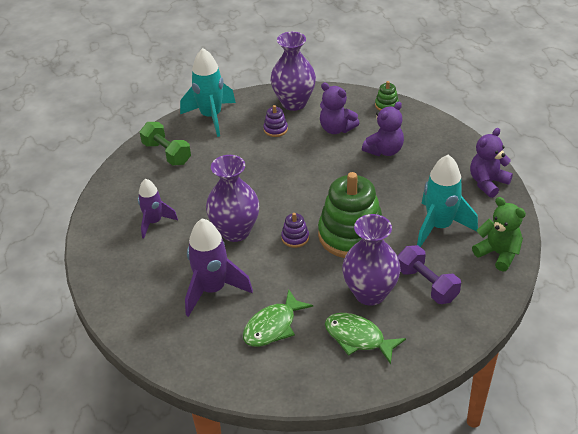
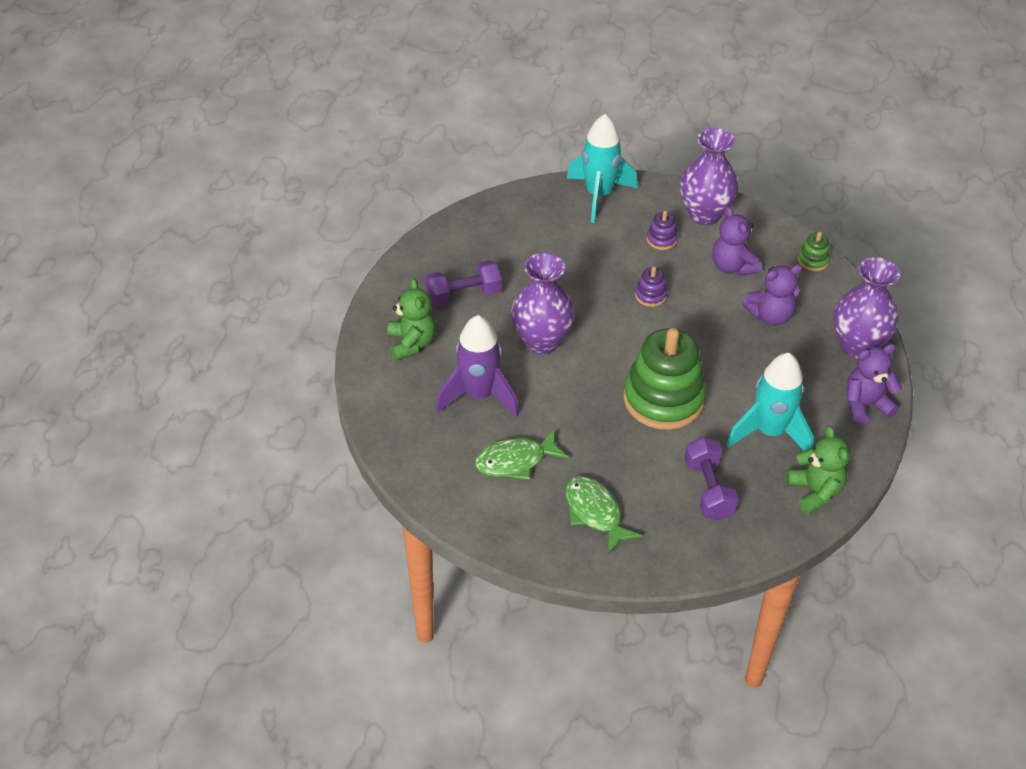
camera: 25 degrees right, 5 degrees up
(135, 273) = (412, 343): none -> green teddy bear
(154, 222) = (463, 295): purple rocket -> purple dumbbell
(167, 153) = (523, 220): green dumbbell -> none
(295, 238) = (600, 376): purple stacking toy -> purple stacking toy (650, 295)
(370, 293) = (640, 472): purple vase -> purple vase (857, 345)

